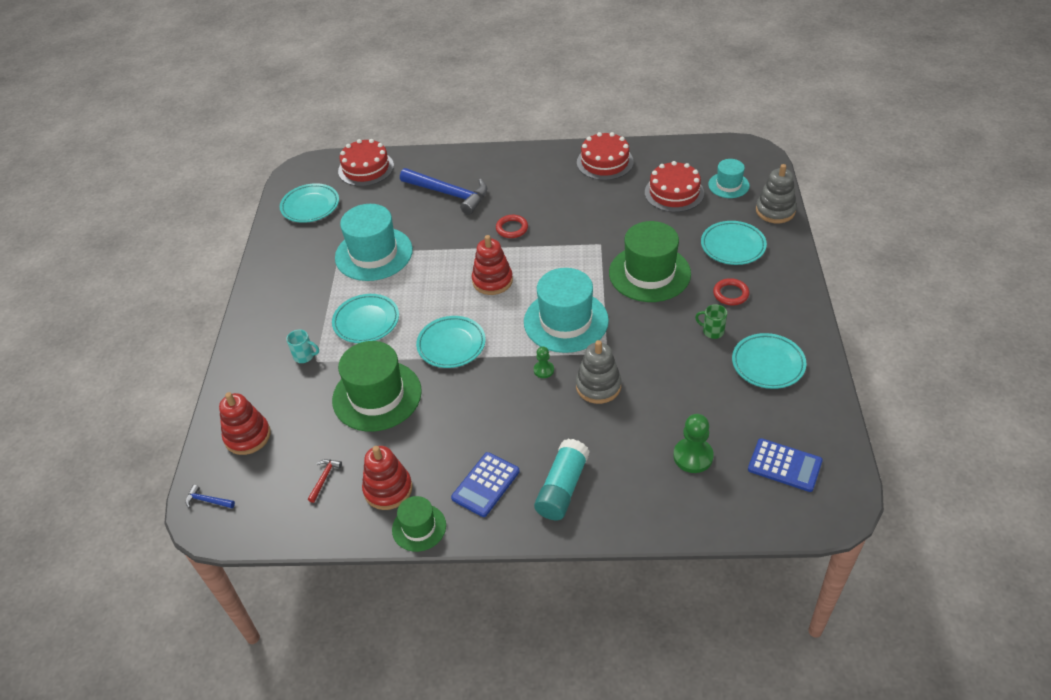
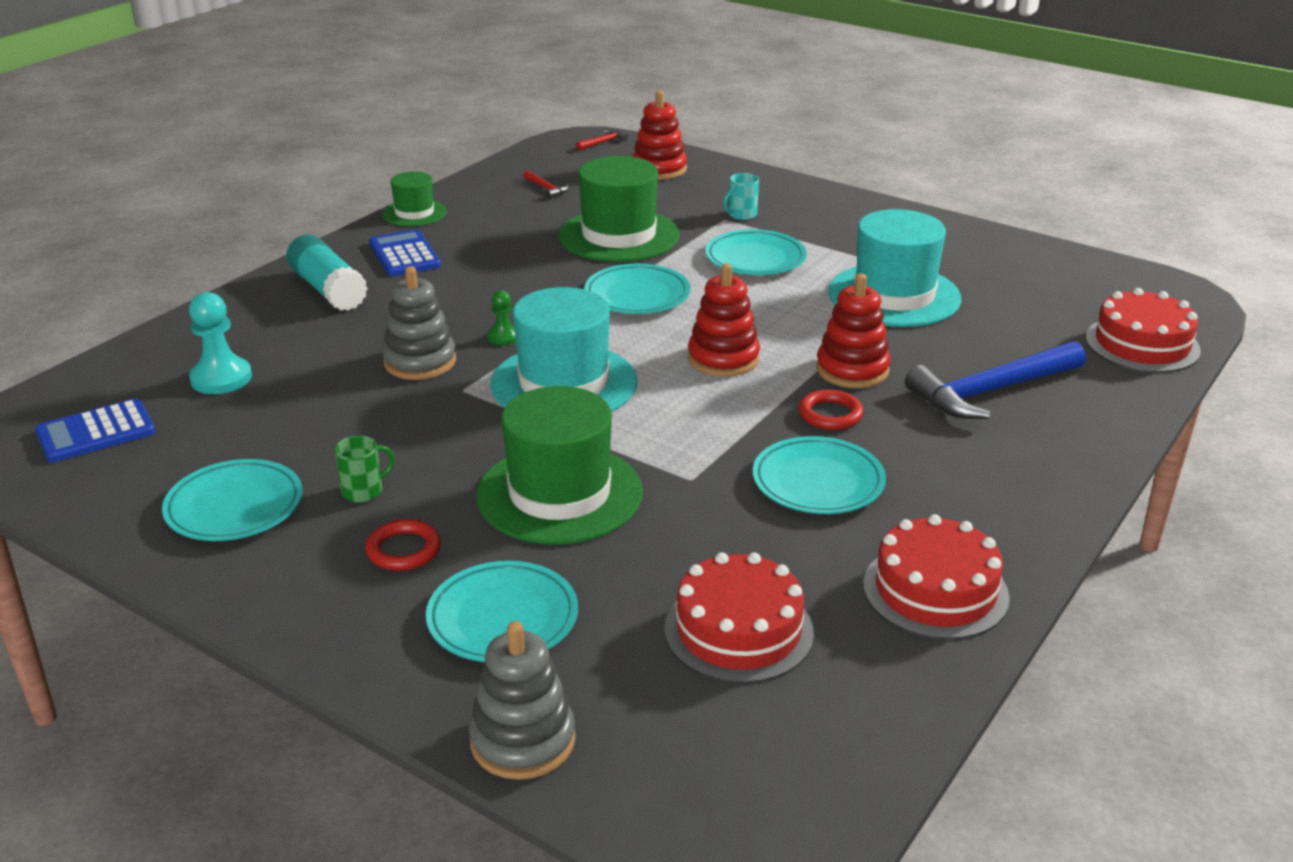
camera: 120 degrees right, 15 degrees down
(208, 501) = (603, 142): blue hammer -> red hammer
(310, 206) = (1068, 280): turquoise plate -> turquoise plate (818, 482)
(388, 489) = (483, 211): red stacking toy -> red stacking toy (852, 370)
(693, 456) = (221, 378): green pawn -> turquoise pawn
(728, 185) = (680, 723): turquoise hat -> none

